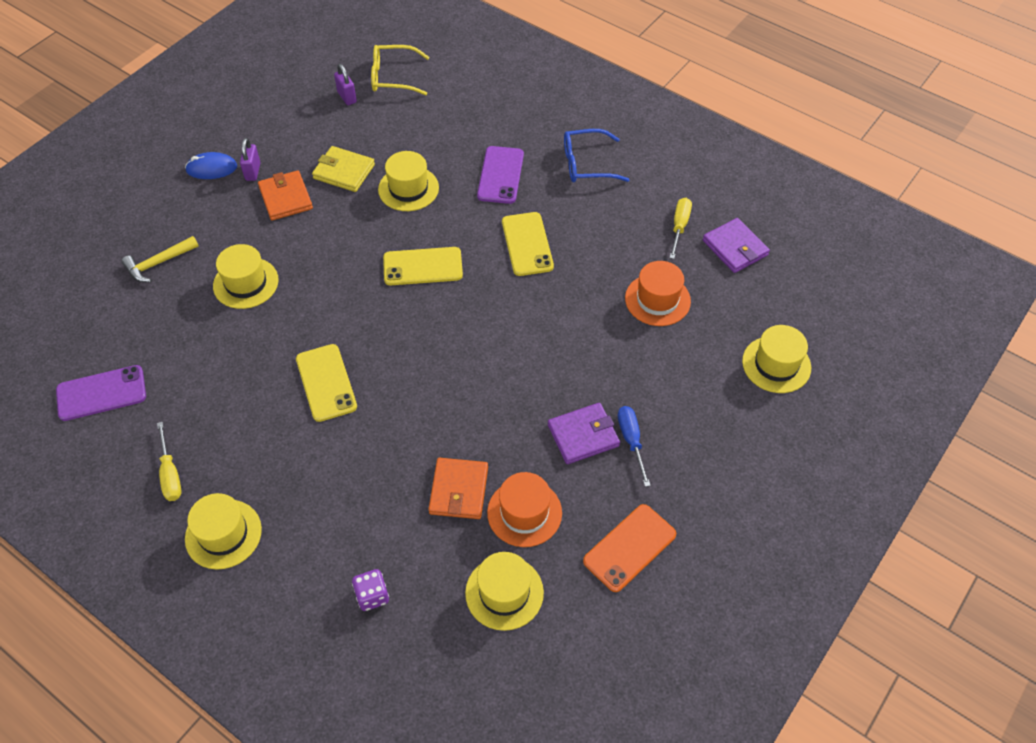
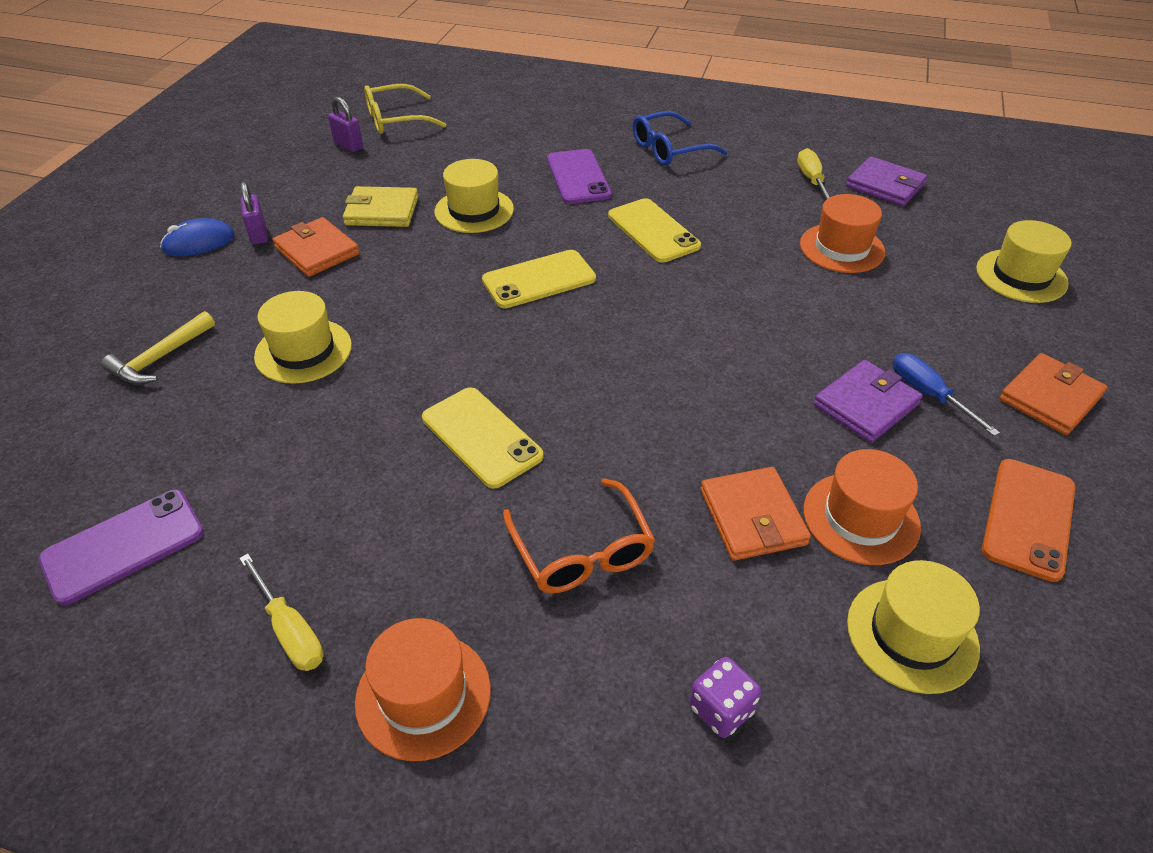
camera: 20 degrees left, 10 degrees down
(223, 534) = (423, 695): yellow hat -> orange hat
(347, 478) = (581, 550): none -> orange glasses
(714, 469) = (1050, 397): none -> orange wallet

